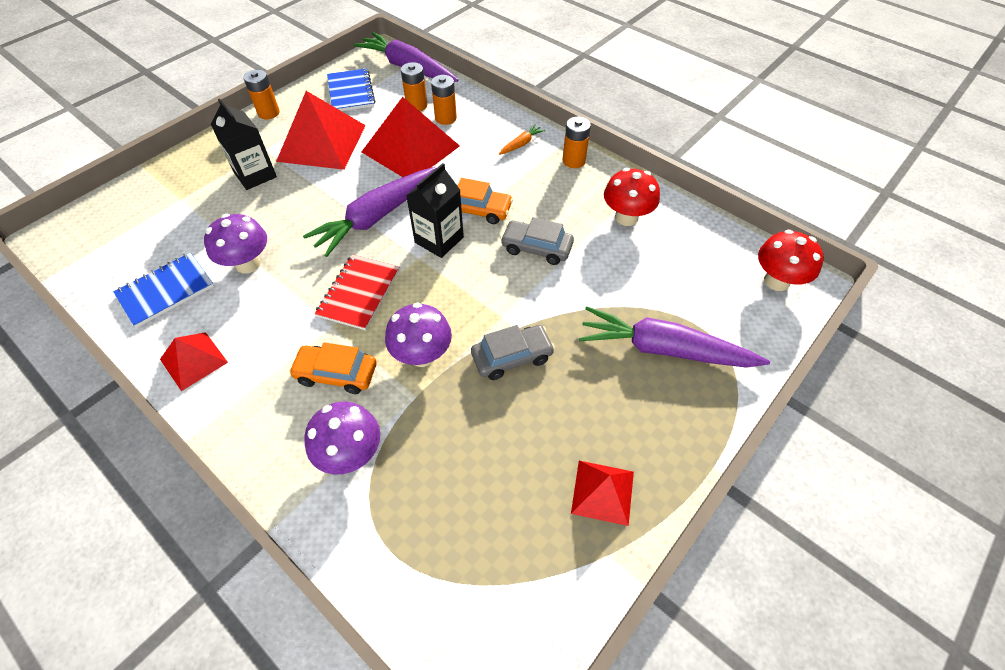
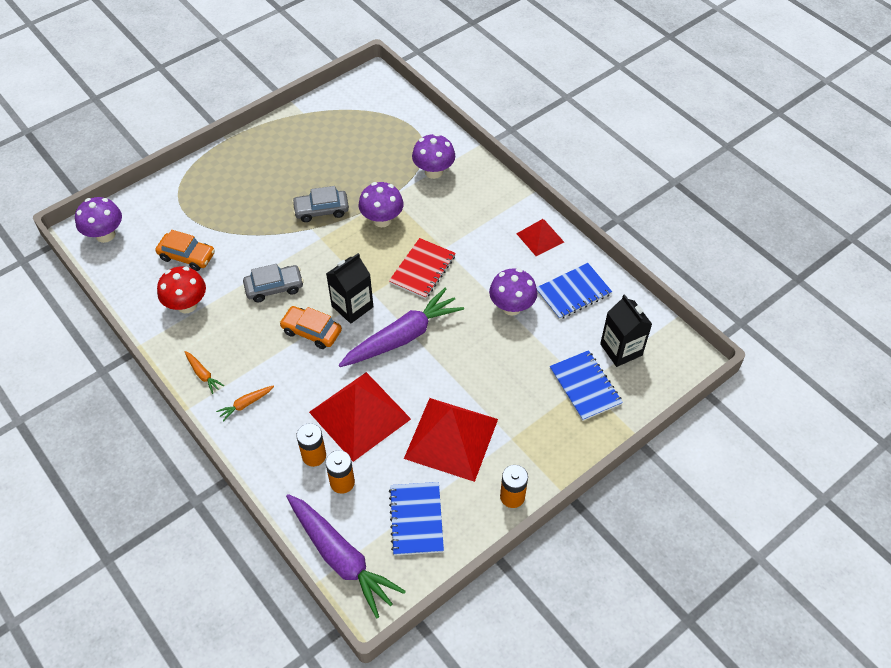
camera: 170 degrees left, 0 degrees up
(180, 197) = (585, 386): none -> blue notebook
(255, 175) = (517, 403): black carton -> black carton (621, 349)
(336, 374) = (441, 216): orange car -> orange car (187, 256)
(536, 248) = (274, 287): grey car -> grey car turned 45 degrees counterclockwise
(573, 161) = (203, 374): orange battery -> orange carrot
(603, 492) = (294, 136): red pyramid -> none
(664, 349) = (217, 201): purple carrot -> none
(776, 281) = (105, 235): red mushroom -> purple mushroom

